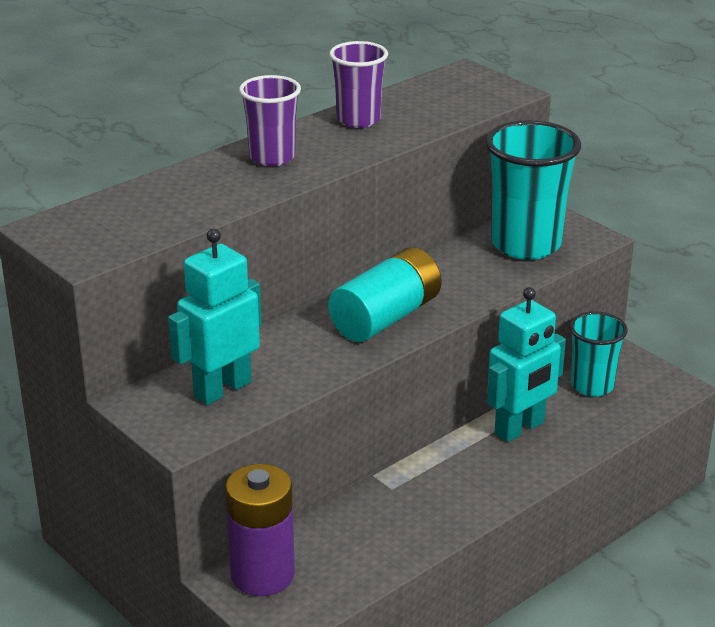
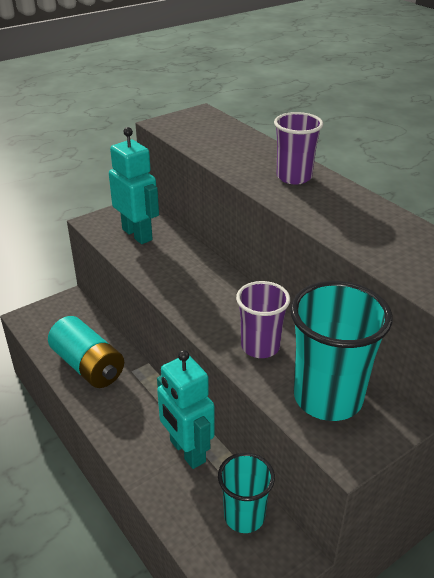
camera: 95 degrees right, 5 degrees up
(262, 575) = (68, 312): purple battery -> none
(358, 120) = (369, 214): purple cup -> purple cup (260, 347)
(386, 317) = (209, 303): turquoise battery -> turquoise battery (88, 366)

